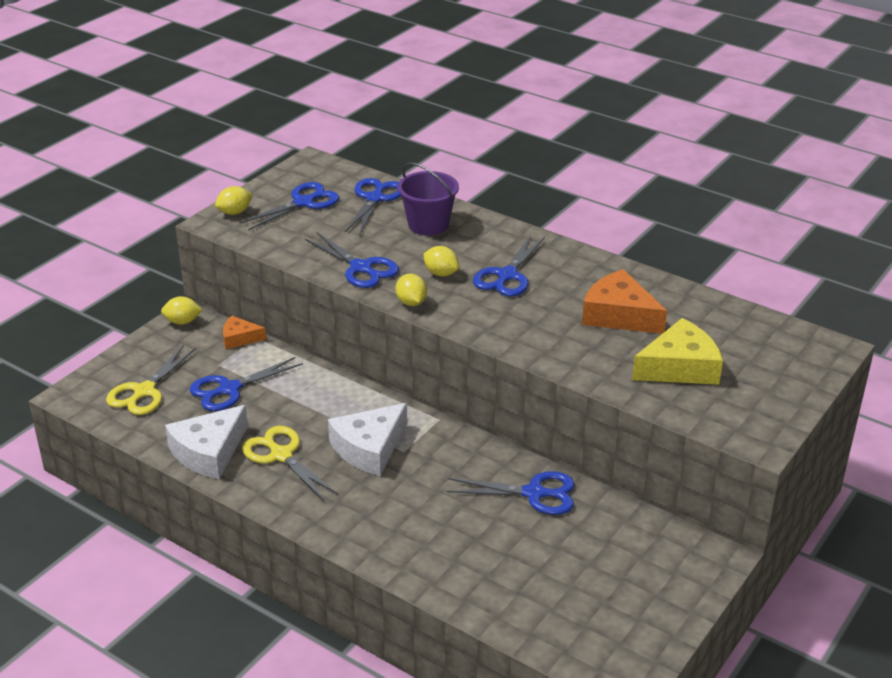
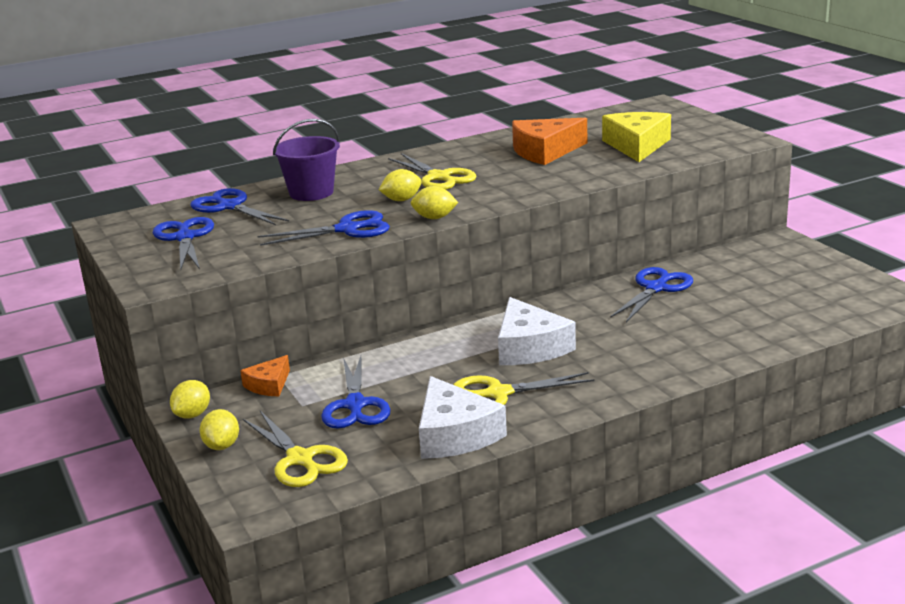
camera: 60 degrees left, 10 degrees down
(234, 212) = (149, 273): yellow lemon -> yellow lemon (222, 446)
(507, 275) = (438, 177): blue scissors -> yellow scissors

